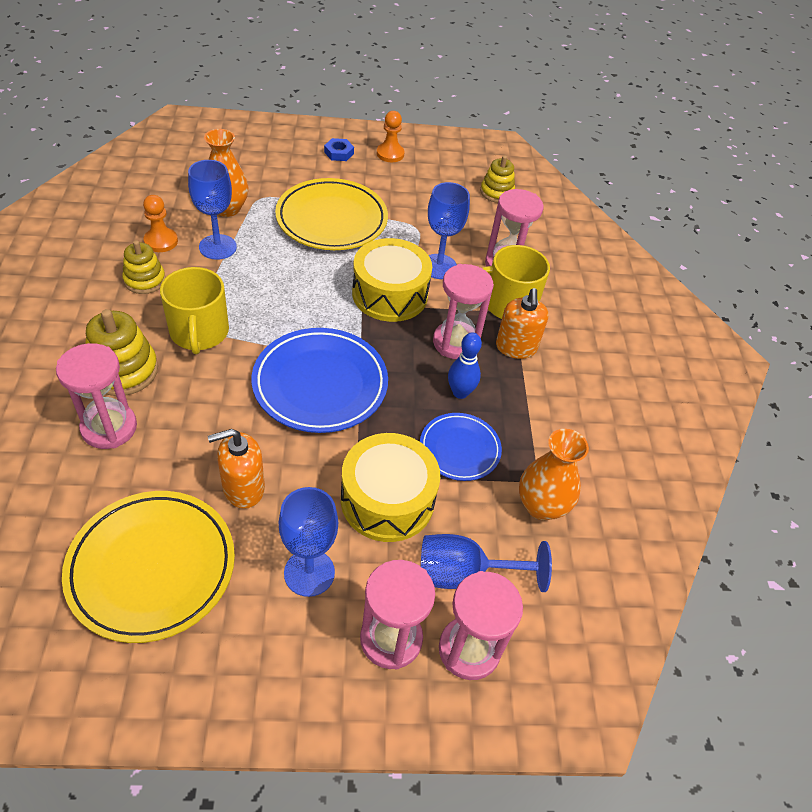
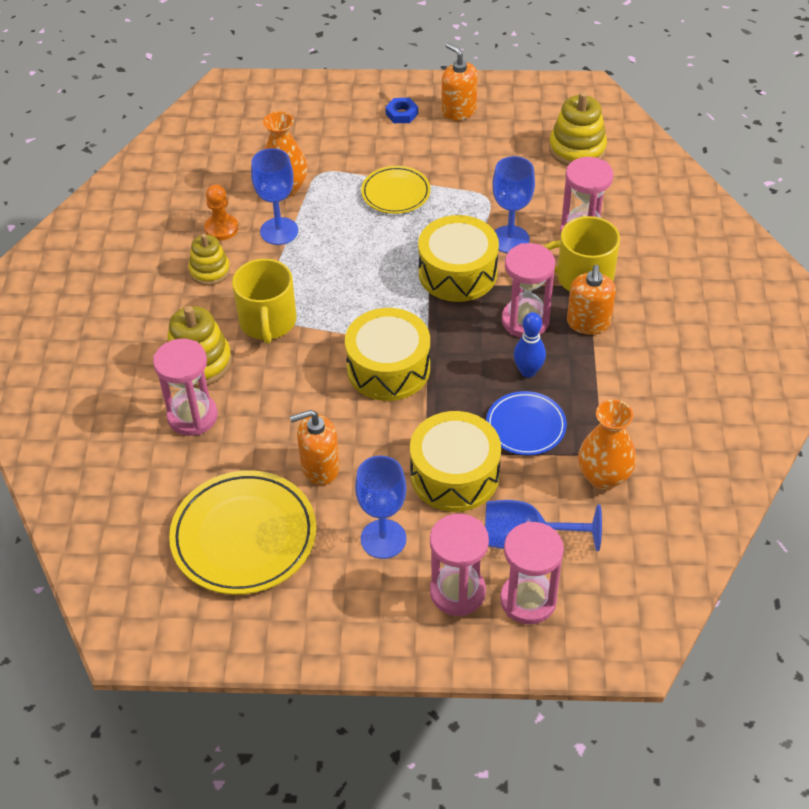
camera: 10 degrees right, 0 degrees up
(320, 384) = (388, 368): blue plate -> yellow drum
(332, 219) = (396, 193): yellow plate -> yellow plate, size x0.58
(390, 154) = (458, 111): orange pawn -> orange soap dispenser
(496, 192) = (577, 149): yellow stacking toy -> yellow stacking toy, size x1.51

